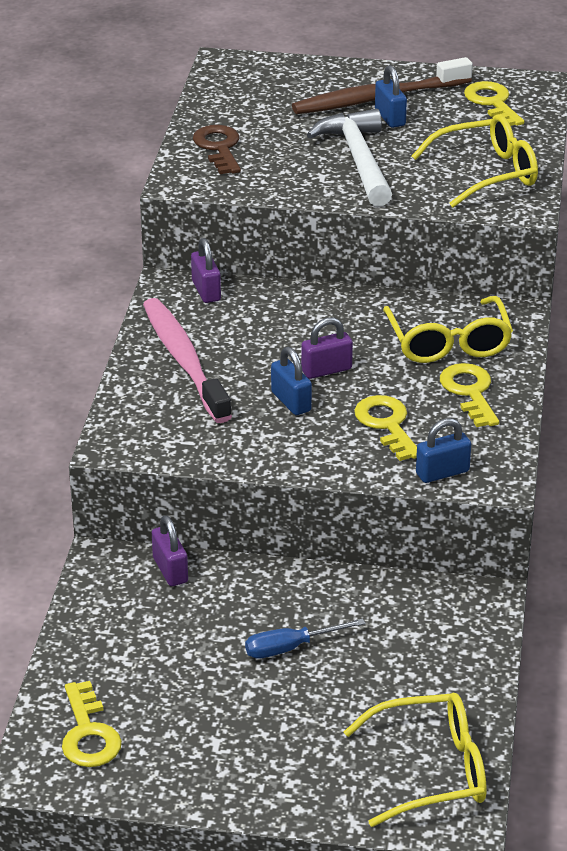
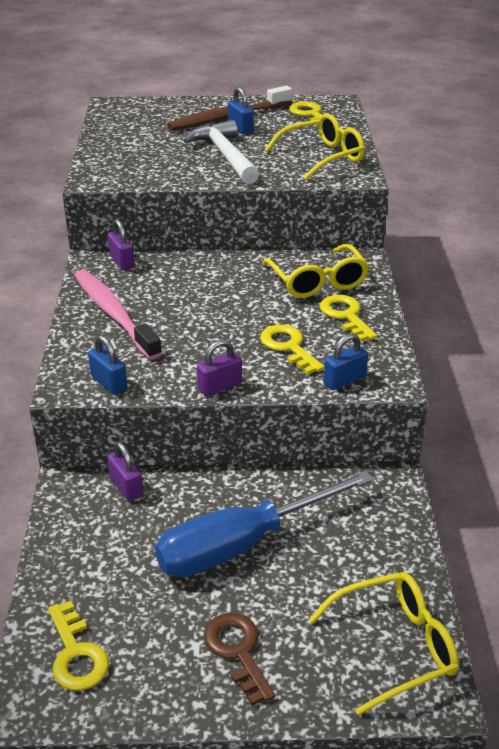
camera: 10 degrees left, 0 degrees up
(219, 148) = (118, 155): brown key -> brown key (238, 651)
(290, 648) = (242, 544): blue screwdriver -> blue screwdriver, size x2.24
(291, 402) = (207, 337): blue padlock -> blue padlock (109, 383)
(326, 370) = (229, 310): purple padlock -> purple padlock (220, 386)

